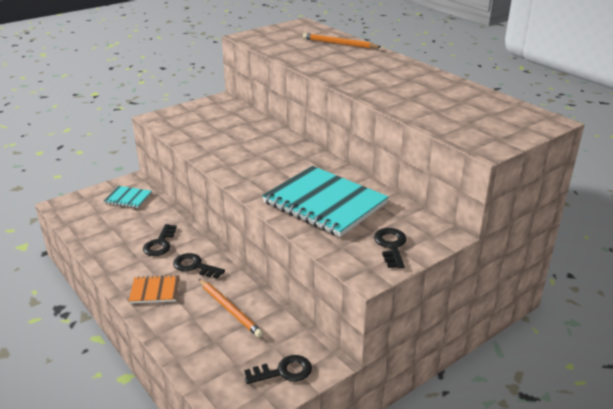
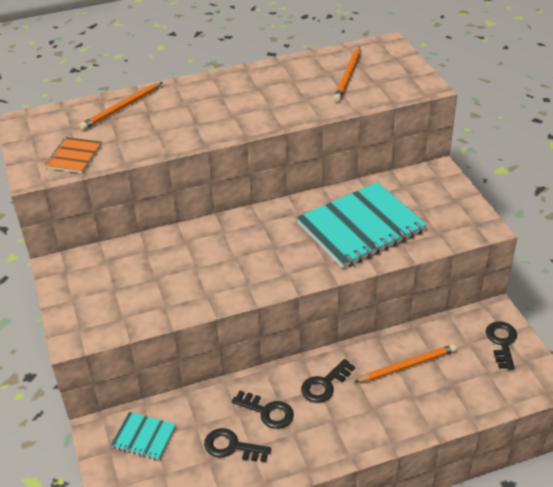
camera: 70 degrees left, 10 degrees up
(128, 198) = (144, 437): turquoise notebook -> turquoise notebook turned 75 degrees clockwise
(155, 290) = (357, 424): orange notebook -> orange notebook (74, 156)
(391, 246) = (446, 203): black key -> black key (232, 446)
(465, 110) = (348, 76): none -> orange pencil

